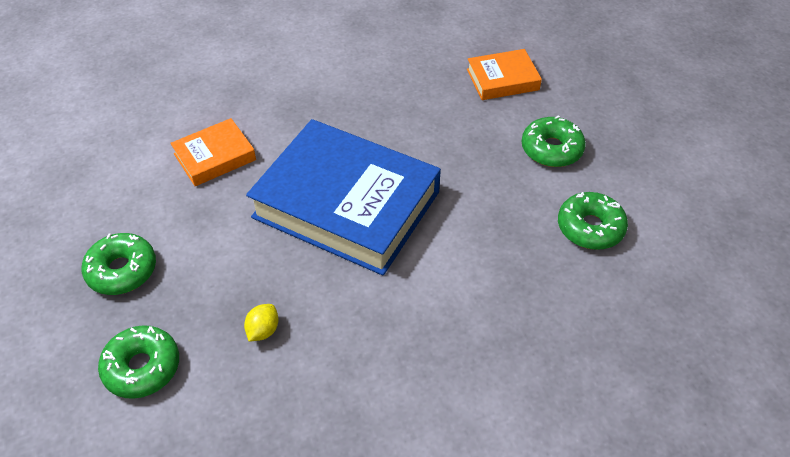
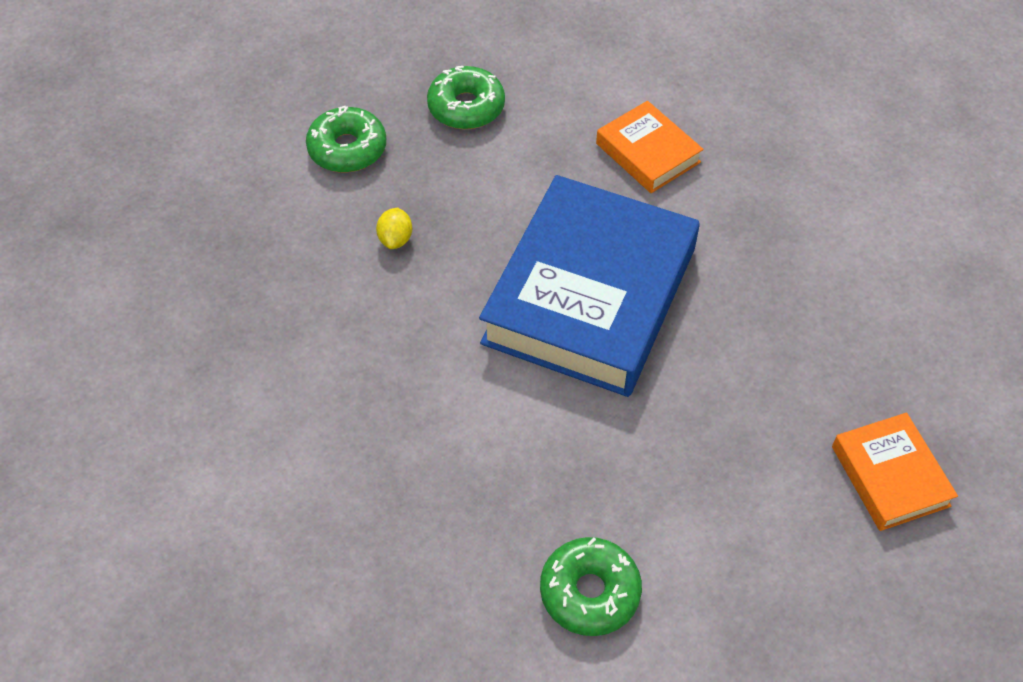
camera: 85 degrees right, 5 degrees up
(263, 330) = (395, 239): yellow lemon -> yellow lemon turned 75 degrees clockwise
(551, 149) = (743, 545): green donut -> none

